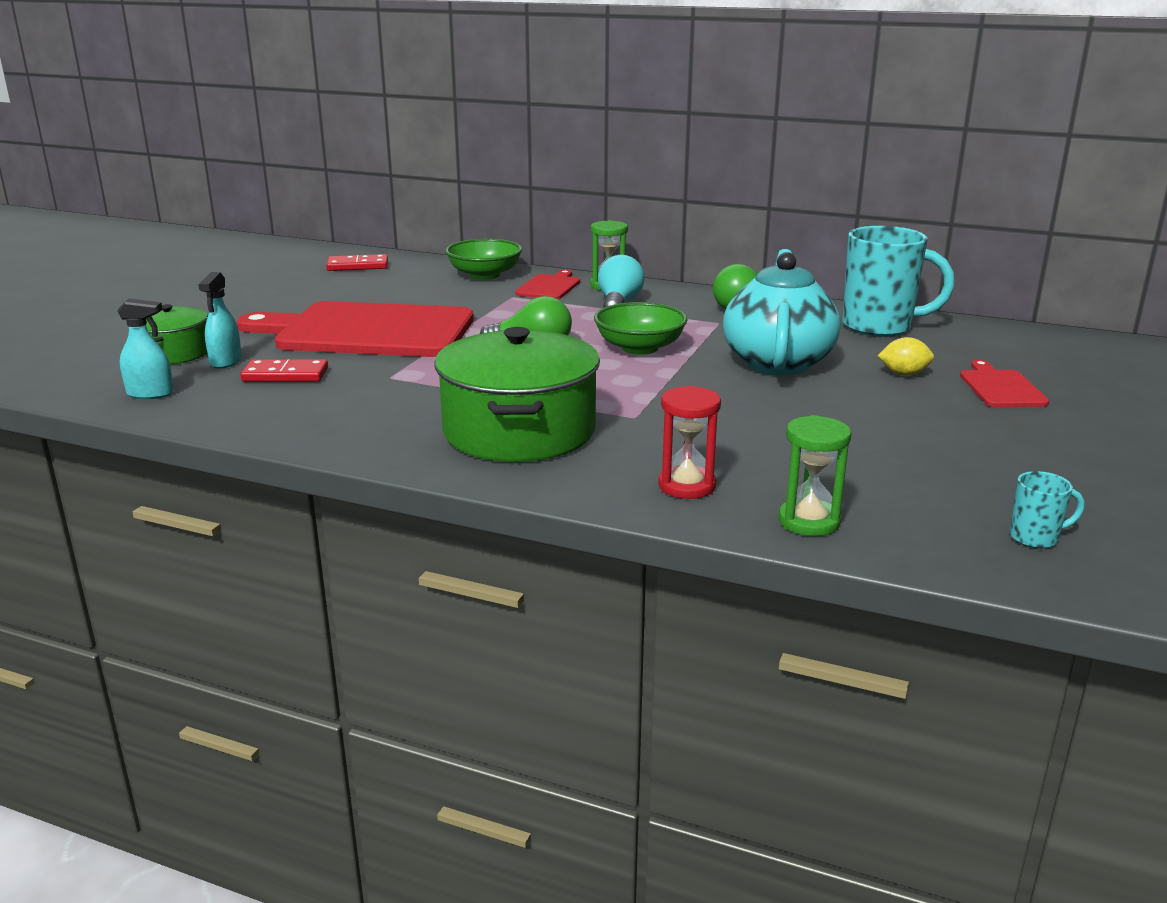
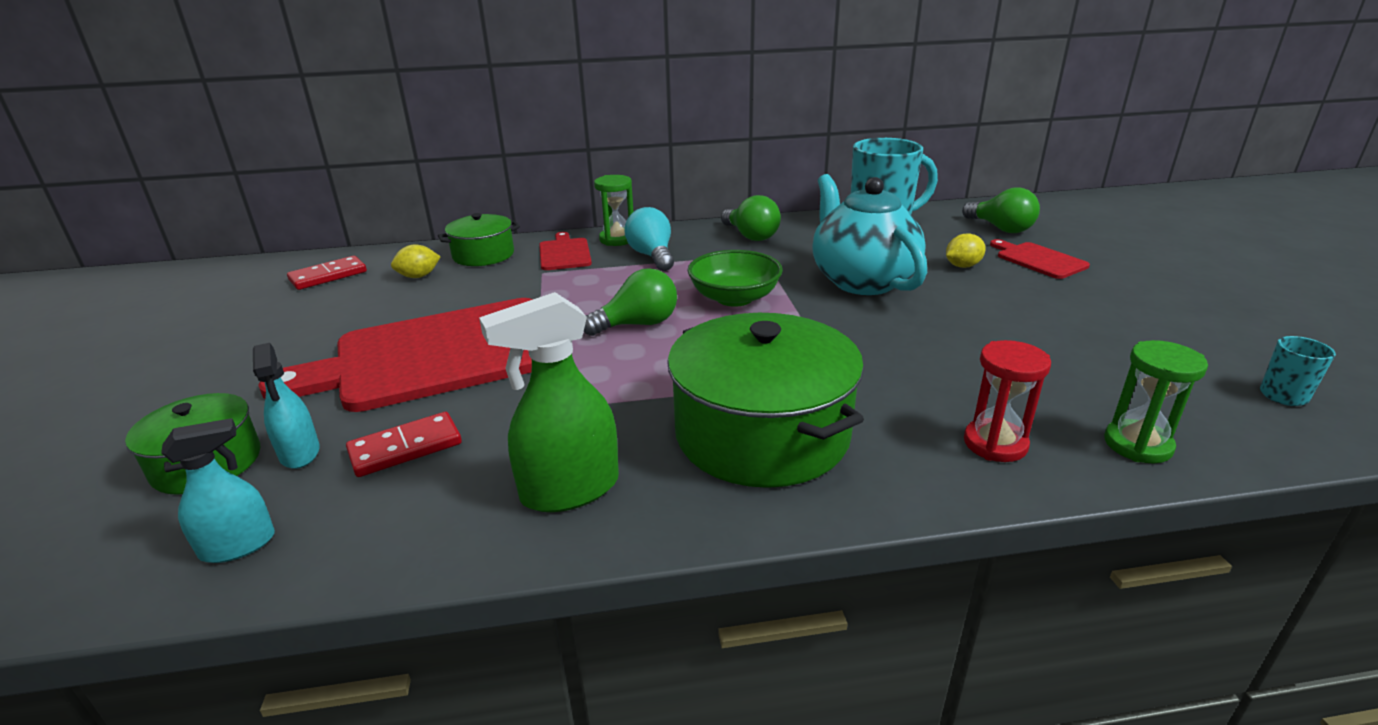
camera: 30 degrees left, 5 degrees up
(351, 422) = (569, 490): none -> green spray bottle
(418, 279) = (418, 276): none -> yellow lemon
(484, 275) = (483, 255): green bowl -> green pot
(1015, 355) = (1000, 228): none -> green light bulb

